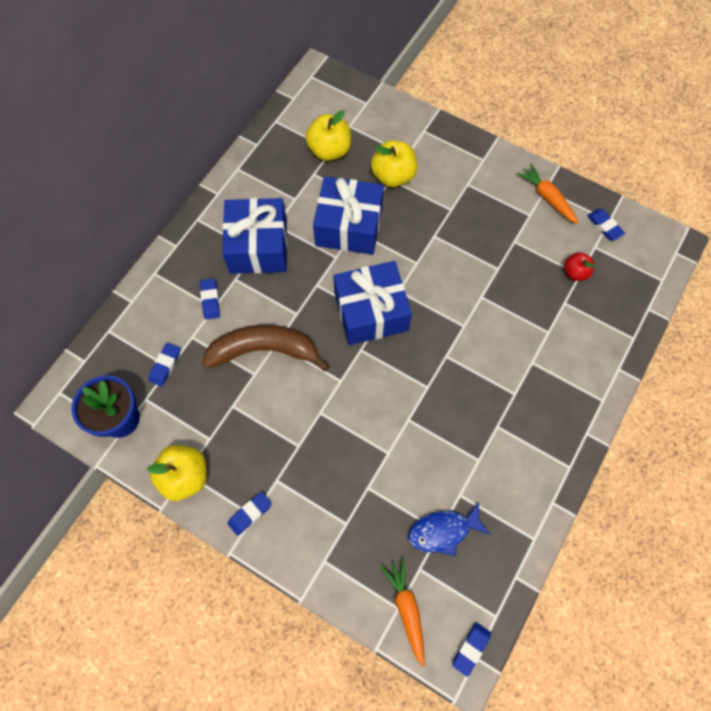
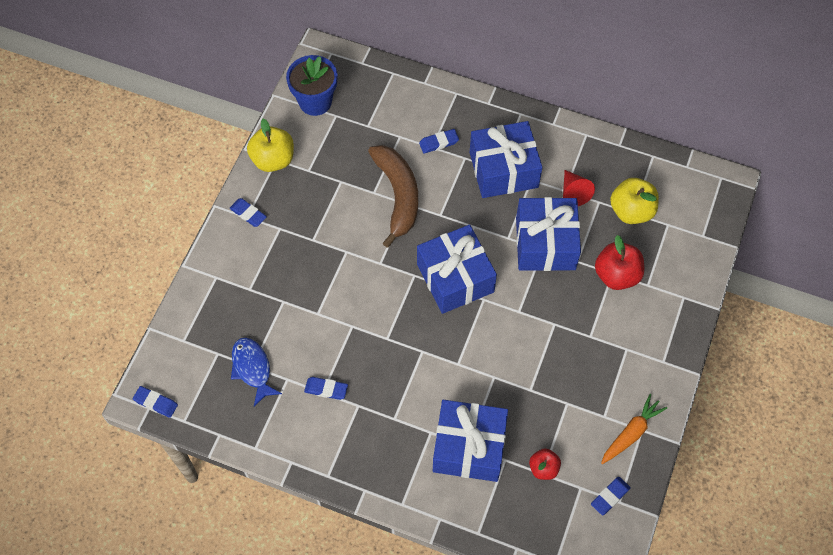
camera: 80 degrees right, 5 degrees down
(165, 365) = (369, 122): blue eraser -> blue eraser (326, 389)
(299, 192) = (573, 192): none -> red cone
(393, 176) = (616, 275): yellow apple -> red apple
(406, 609) = (183, 347): orange carrot -> none
(550, 331) = (469, 447): none -> blue gift

